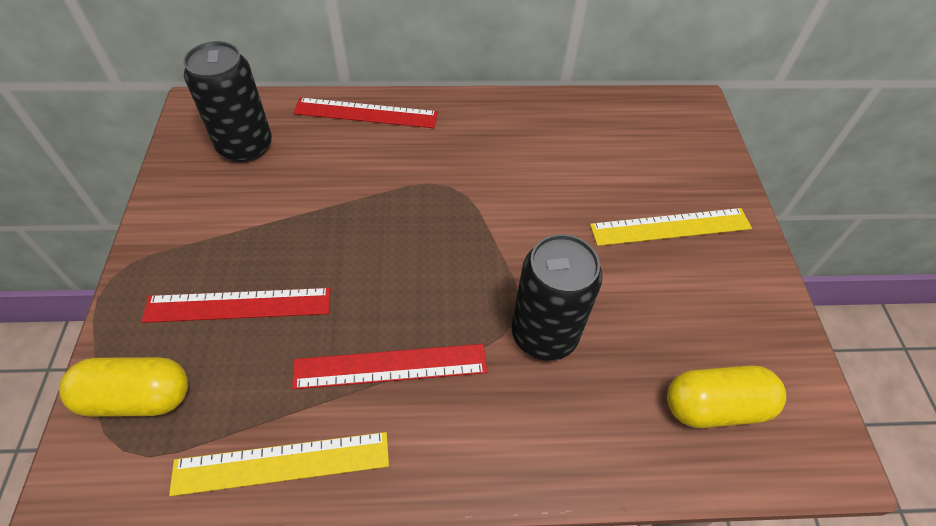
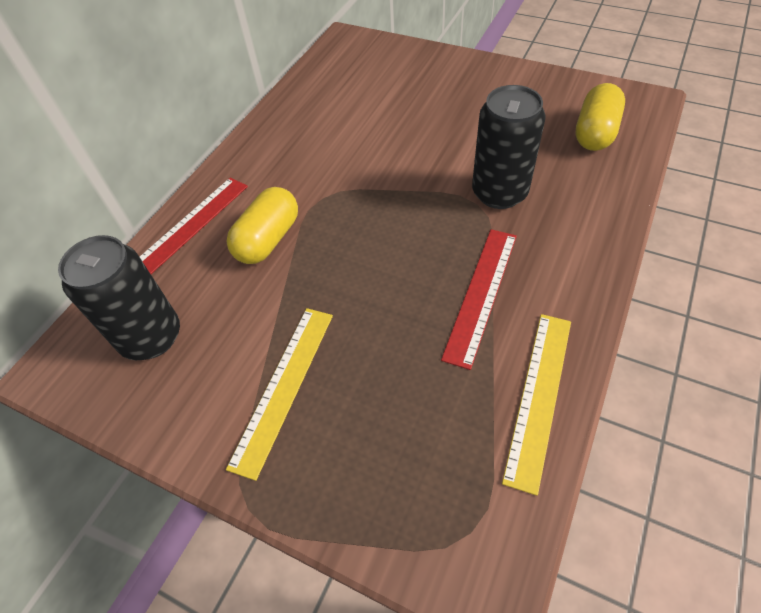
camera: 55 degrees left, 0 degrees up
(137, 397) = (417, 506): yellow capsule -> yellow capsule (268, 239)
(238, 305) = (356, 391): red ruler -> none
(670, 227) = (445, 95): yellow ruler -> yellow ruler (283, 386)

